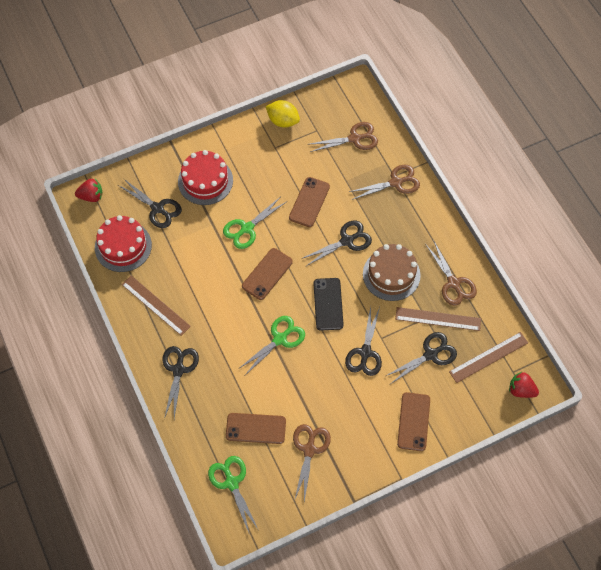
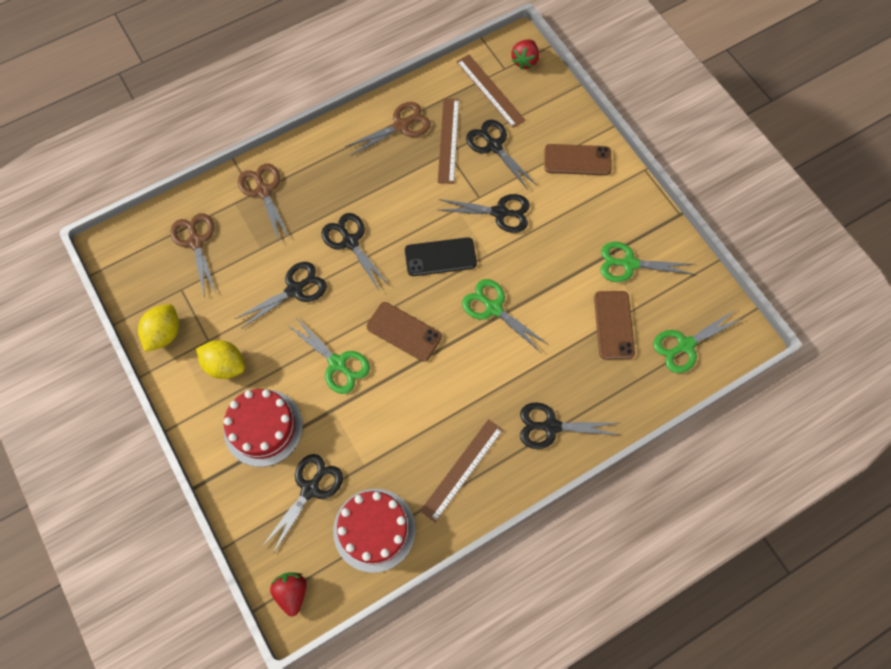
camera: 95 degrees left, 5 degrees up
(254, 158) = (225, 365): none -> yellow lemon
(309, 202) = (294, 289): brown phone -> black scissors
(309, 449) = (629, 264): brown scissors -> green scissors
(391, 274) = (394, 190): brown cake -> none

